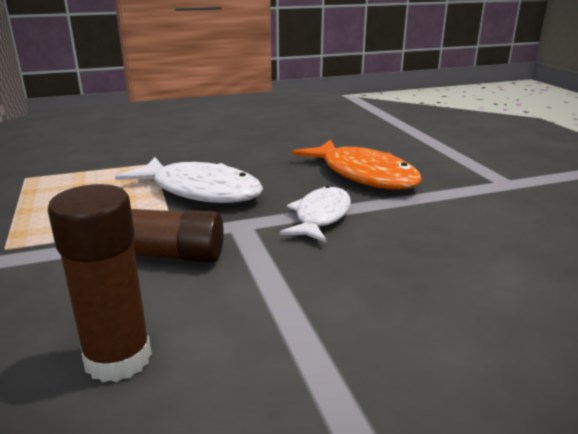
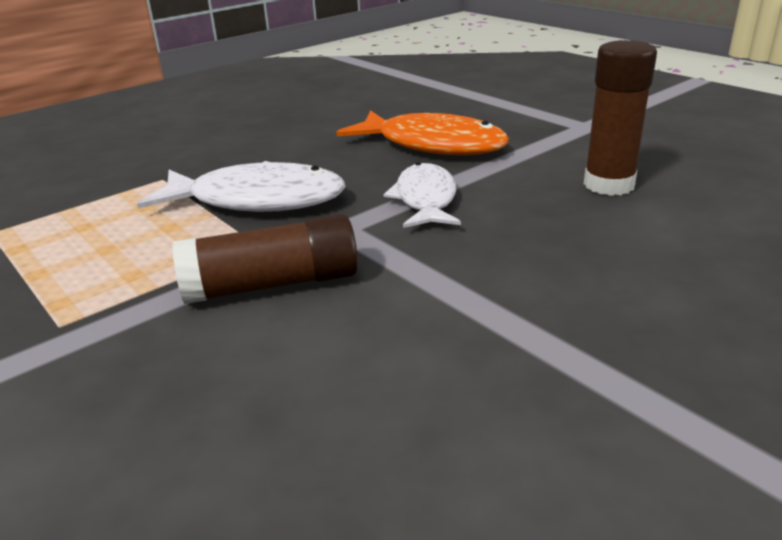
camera: 20 degrees left, 5 degrees up
(118, 359) = (339, 404): brown glue stick -> brown glue stick (609, 185)

